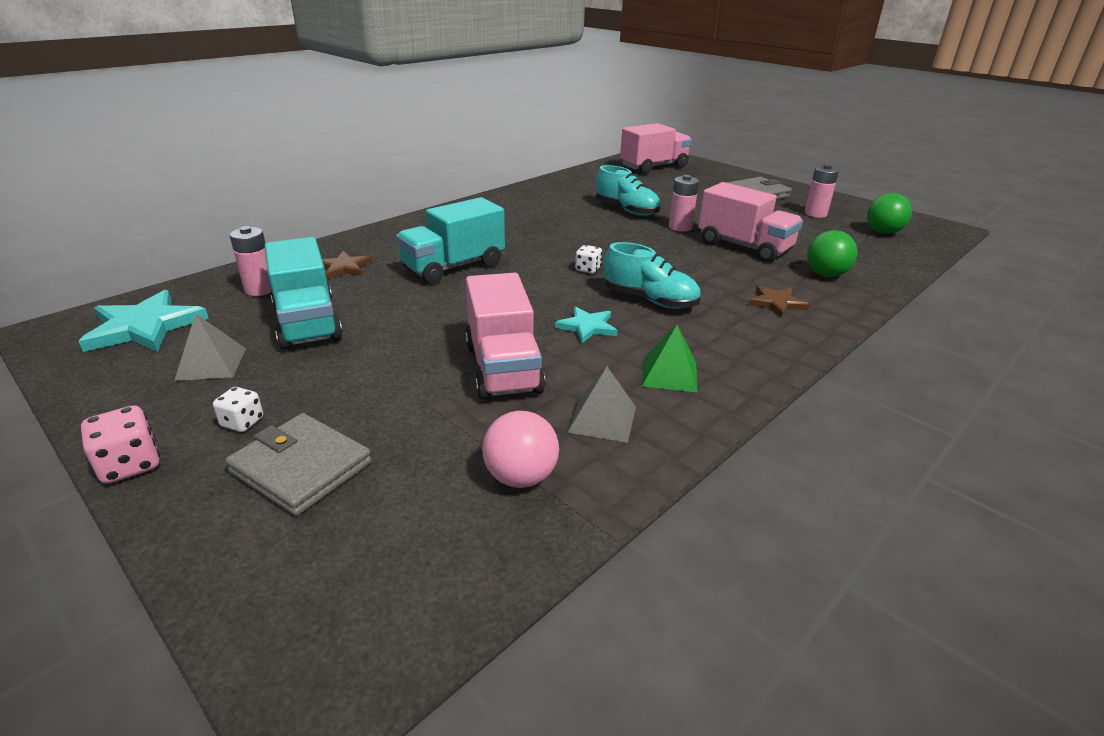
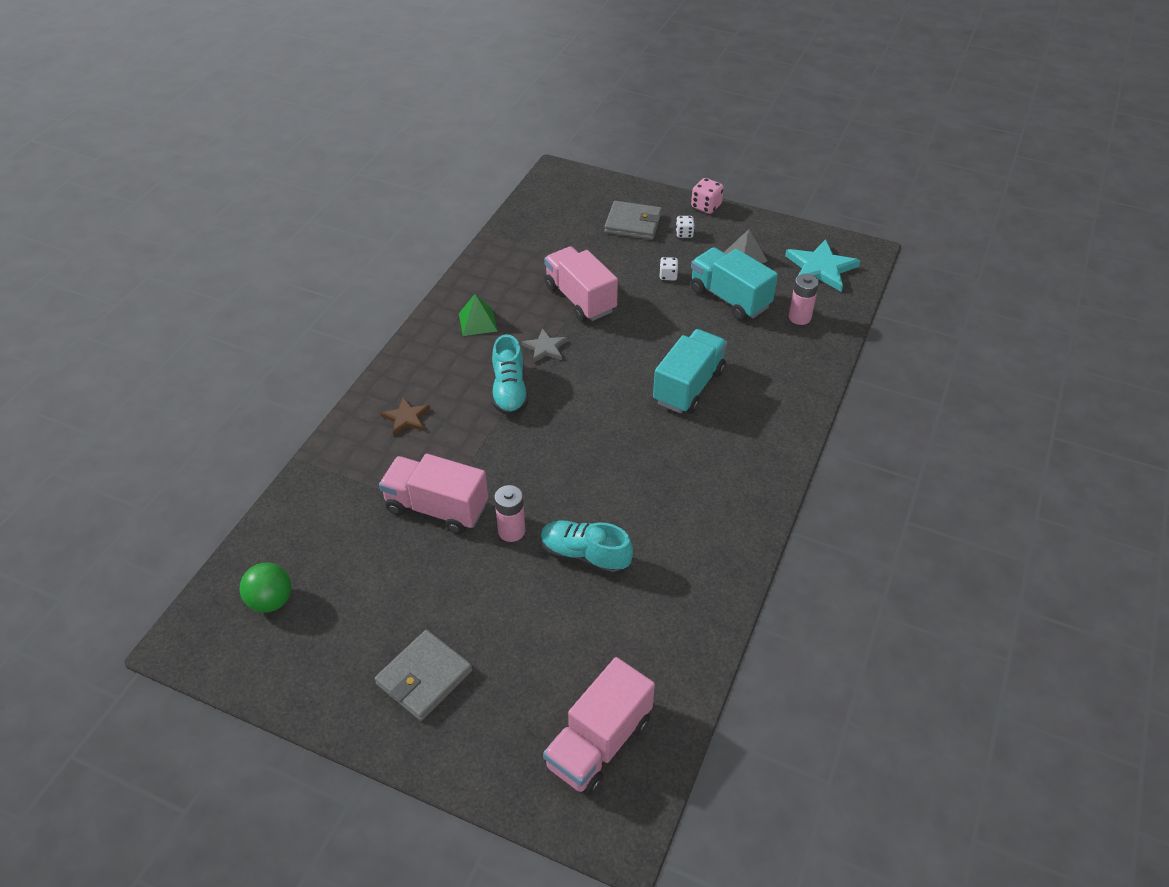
camera: 160 degrees right, 15 degrees up
(344, 267) = (772, 358): brown star -> none
(521, 477) = (533, 244): pink ball -> none
(587, 327) = (545, 348): turquoise star -> grey star
(588, 269) = (575, 418): white dice -> white dice (668, 276)
(602, 419) = (507, 282): grey pyramid -> none
(650, 300) = (509, 391): turquoise shoe -> turquoise shoe turned 105 degrees counterclockwise
(815, 214) = (347, 631): pink battery -> none
(826, 274) = (357, 478): green ball -> none

